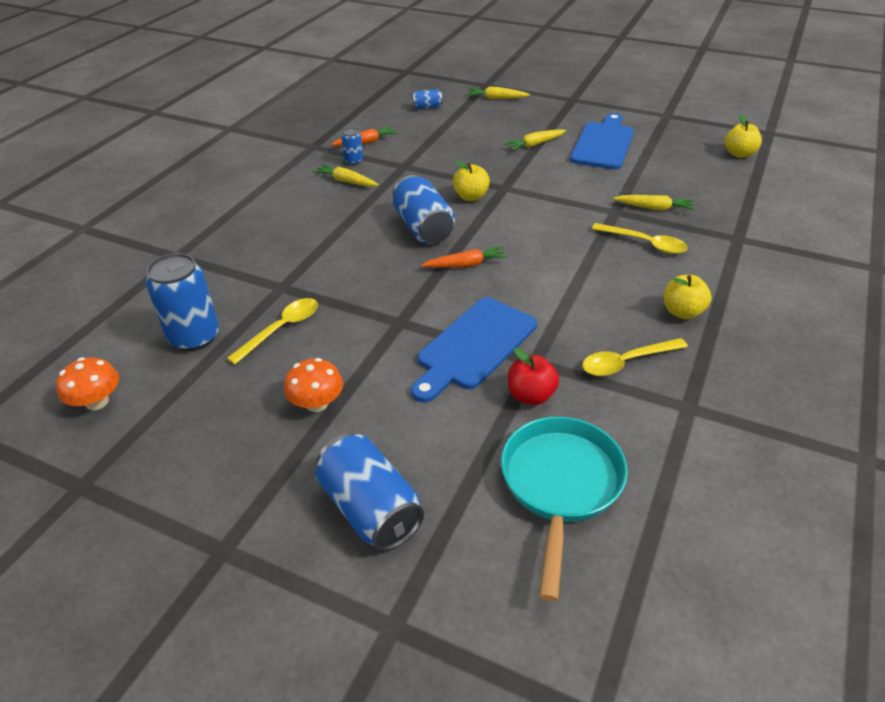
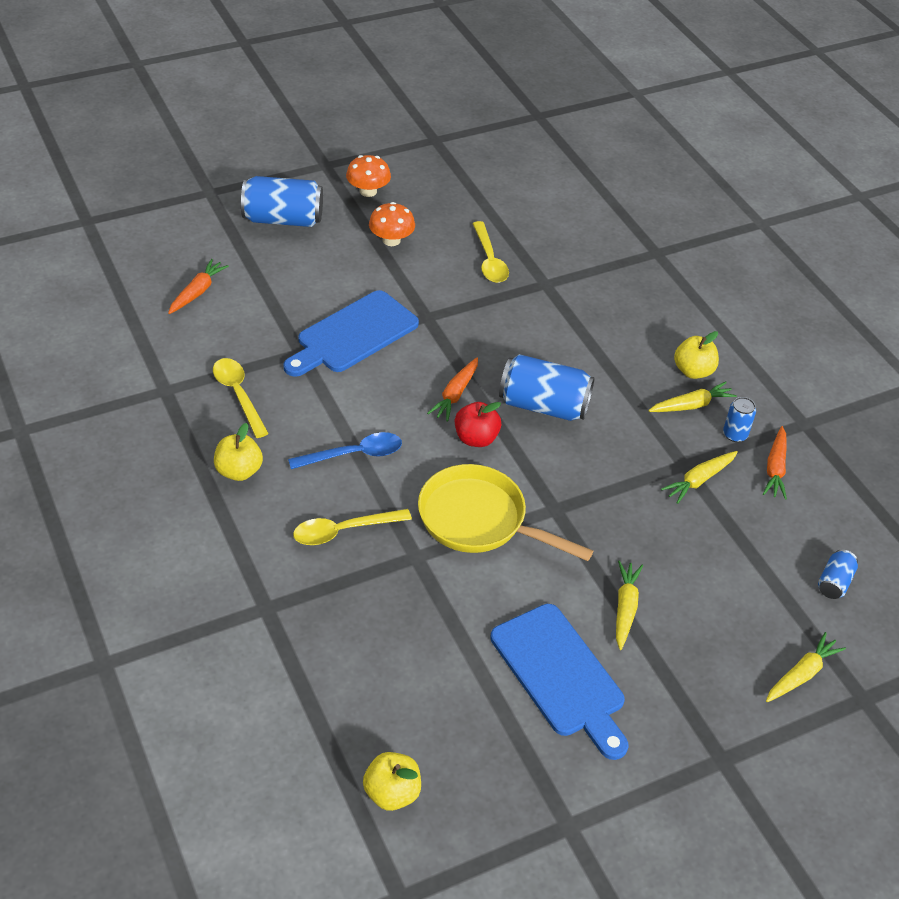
camera: 125 degrees right, 5 degrees up
(97, 402) = (505, 165): orange mushroom -> orange mushroom (368, 191)
(194, 337) = (528, 221): blue can -> none
(471, 197) = (564, 472): yellow apple -> yellow apple (693, 371)
(474, 346) = (353, 335): blue cutting board -> blue cutting board turned 120 degrees counterclockwise
(531, 395) = (274, 328): red apple -> red apple (476, 438)
(554, 205) = (479, 520): none -> yellow pan
(560, 486) = (197, 292): turquoise pan -> orange carrot
(585, 274) = (354, 454): none -> blue spoon
(626, 362) = (238, 394): yellow spoon -> yellow spoon turned 45 degrees counterclockwise
(654, 208) = (385, 593): yellow carrot -> yellow carrot (699, 480)

